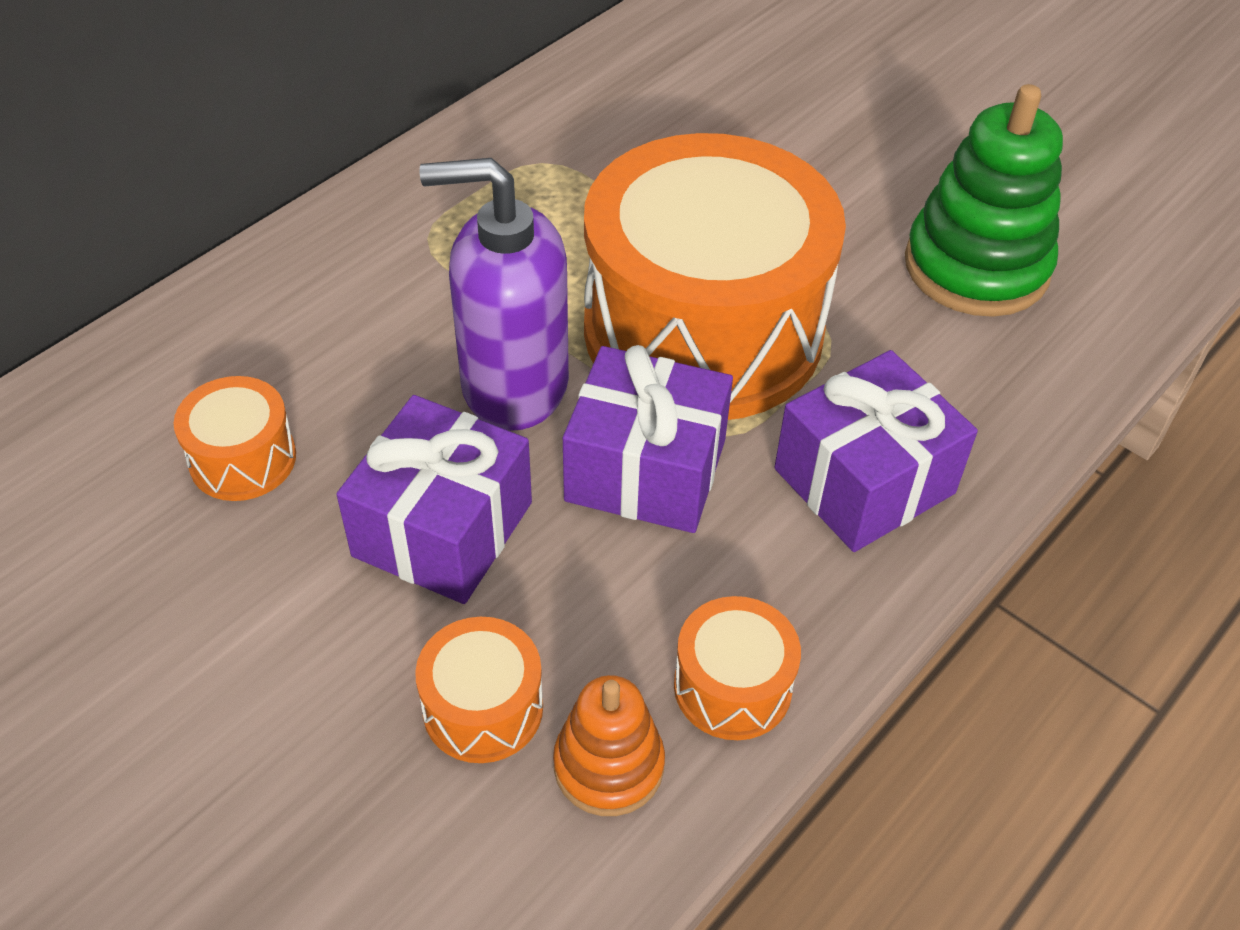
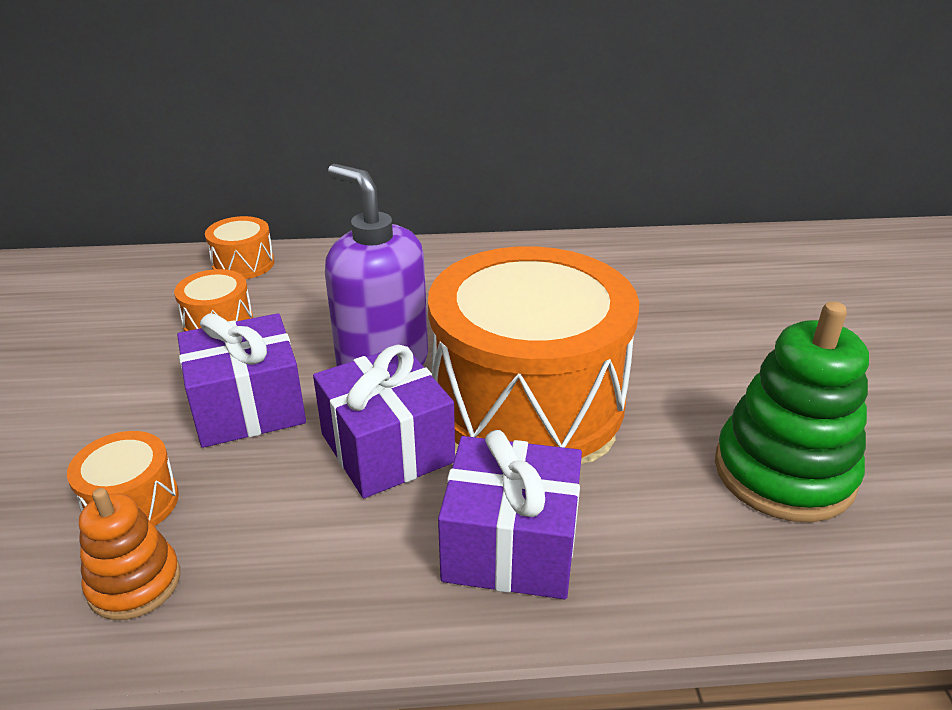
camera: 45 degrees right, 15 degrees down
(732, 686) = (256, 598): orange drum -> orange drum (243, 264)

